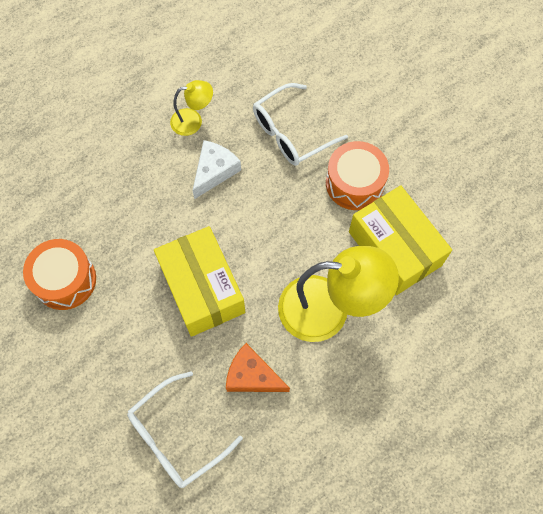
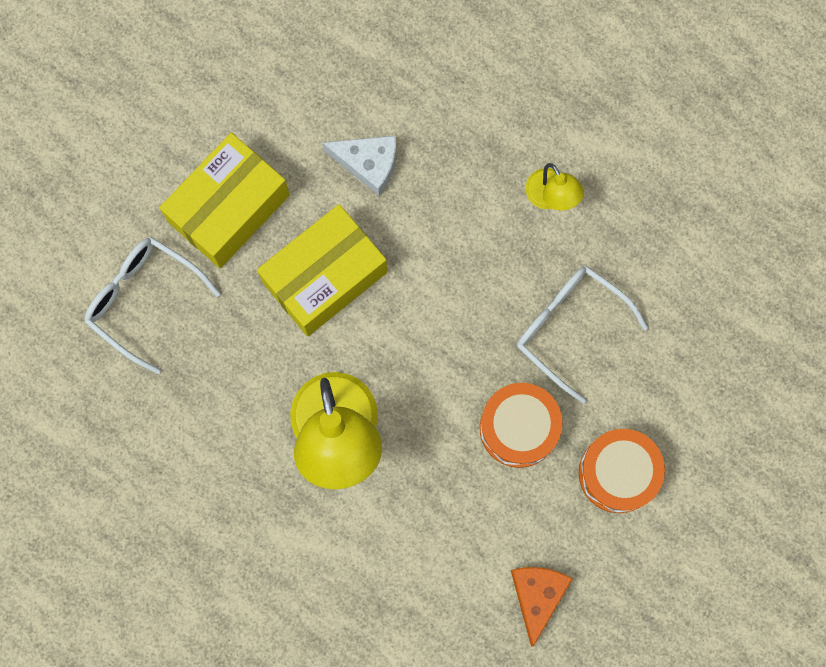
camera: 75 degrees right, 10 degrees up
(65, 280) = (293, 115): orange drum -> orange drum (618, 473)
(214, 171) = (485, 246): white cheese -> white cheese (368, 164)
(252, 376) = (233, 365): orange cheese -> orange cheese (537, 595)
(394, 248) = (440, 499): yellow box -> yellow box (228, 208)

